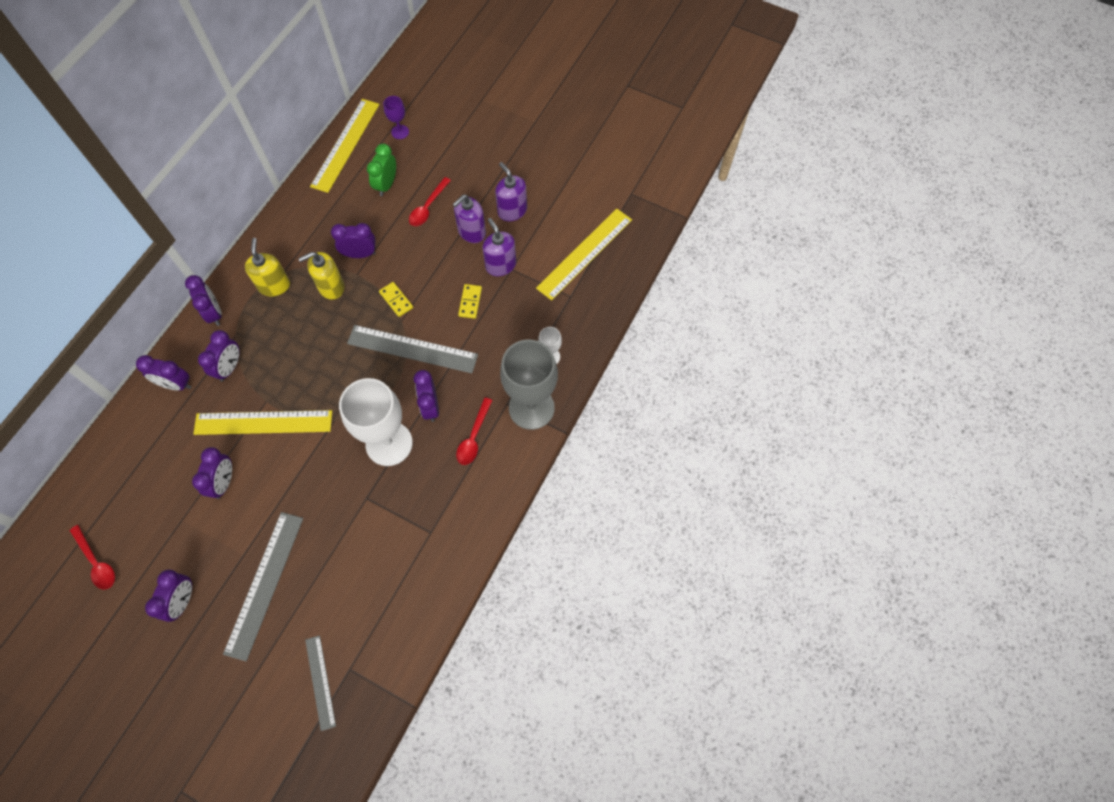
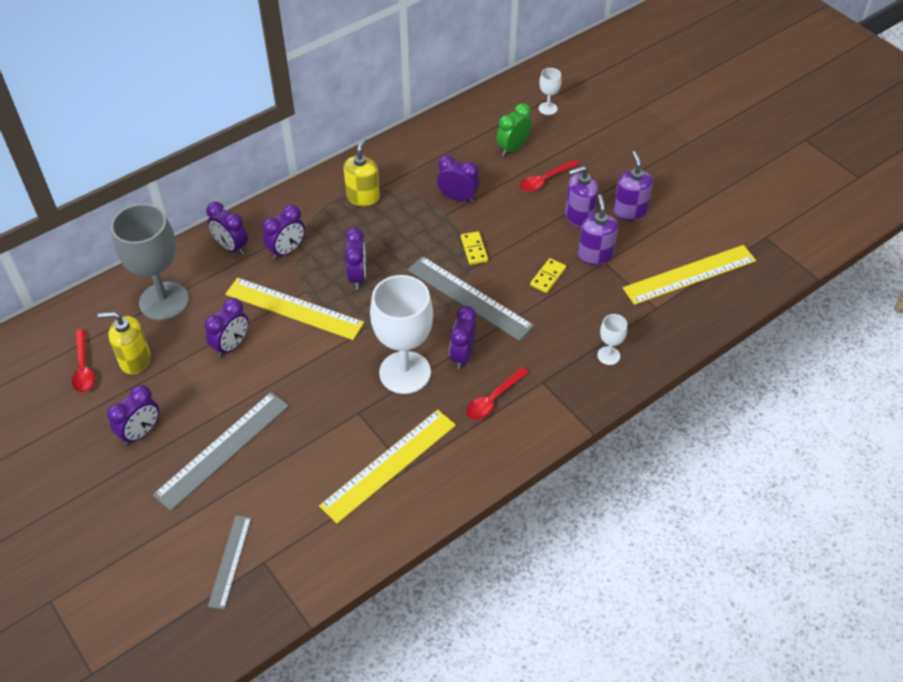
camera: 25 degrees right, 15 degrees down
(214, 313) = (296, 201): purple clock -> purple clock (357, 277)
(331, 287) = (416, 216): yellow soap dispenser -> yellow soap dispenser (135, 360)
(345, 145) = (489, 103): yellow ruler -> yellow ruler (389, 465)
(400, 132) = (548, 108): purple goblet -> white goblet
(531, 408) = (566, 395): grey goblet -> grey goblet (164, 301)

